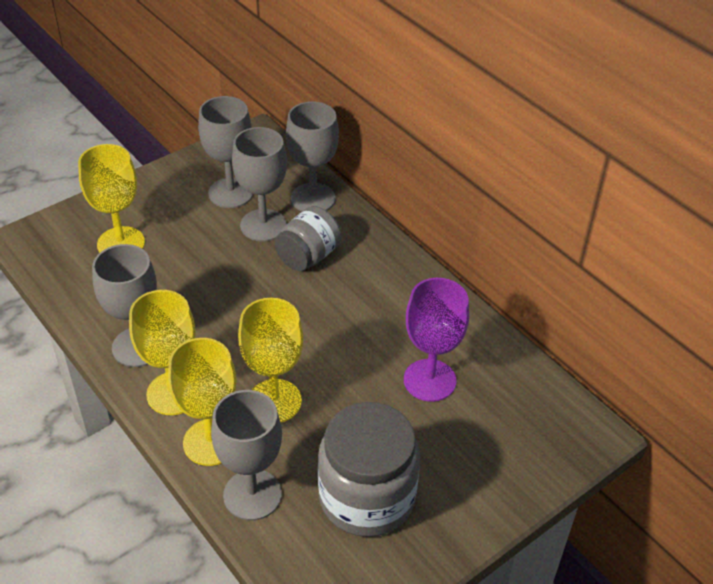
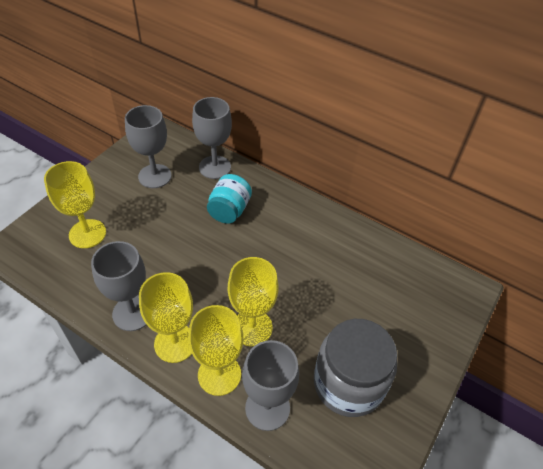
camera: 20 degrees left, 5 degrees up
(263, 225) = (188, 195): grey goblet -> none
(308, 256) = (229, 210): grey jar -> turquoise jar
(429, 380) = (351, 281): purple goblet -> none

